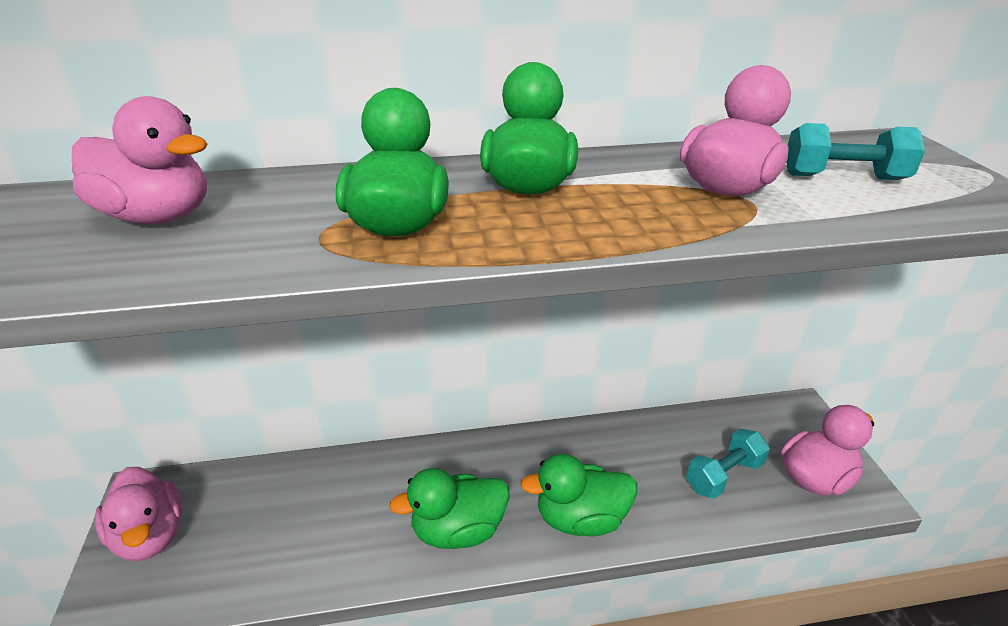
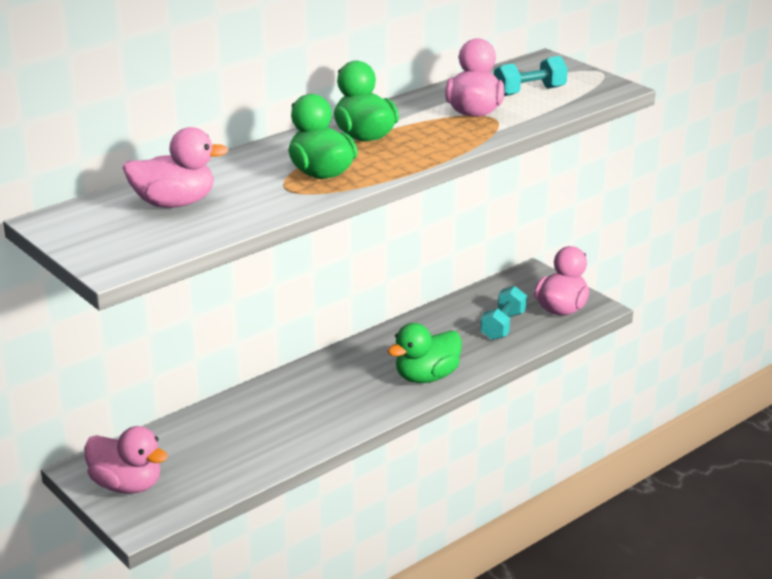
camera: 30 degrees left, 5 degrees down
(458, 531) = (350, 409): green duck -> none

